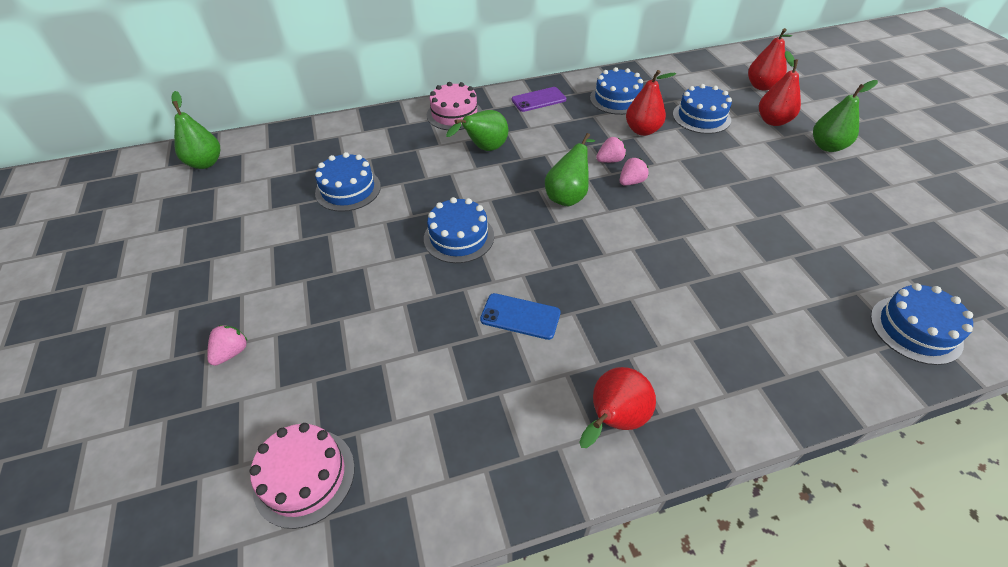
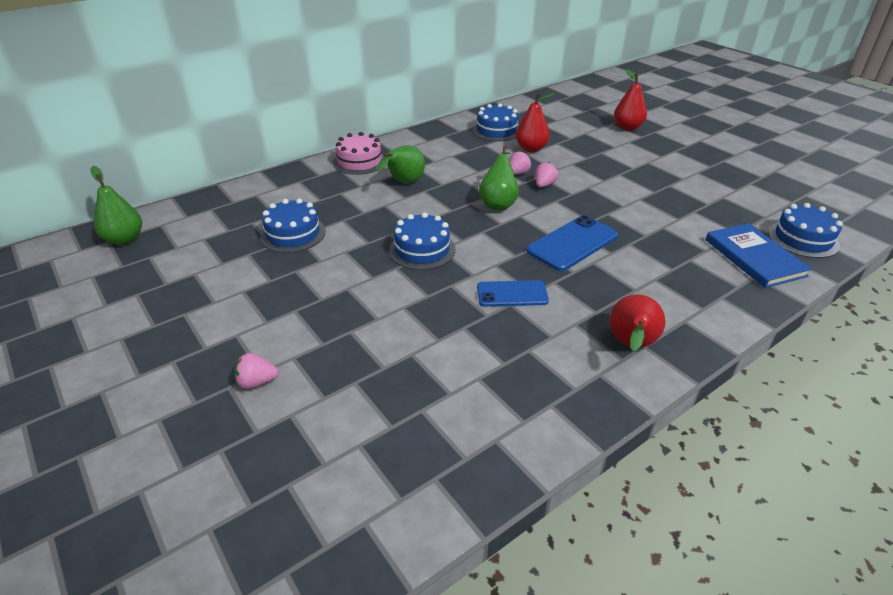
camera: 20 degrees left, 10 degrees down
(231, 352) = (257, 382): pink strawberry -> pink strawberry turned 105 degrees counterclockwise
(304, 476) = (394, 455): pink cake -> none
(538, 100) = (430, 140): purple phone -> none
(621, 267) = (572, 243): none -> blue phone
(701, 117) = (572, 133): blue cake -> none
(761, 86) = (605, 106): red pear -> none
(827, 146) = (676, 138): green pear -> none
(833, 340) = (754, 257): none -> blue book

